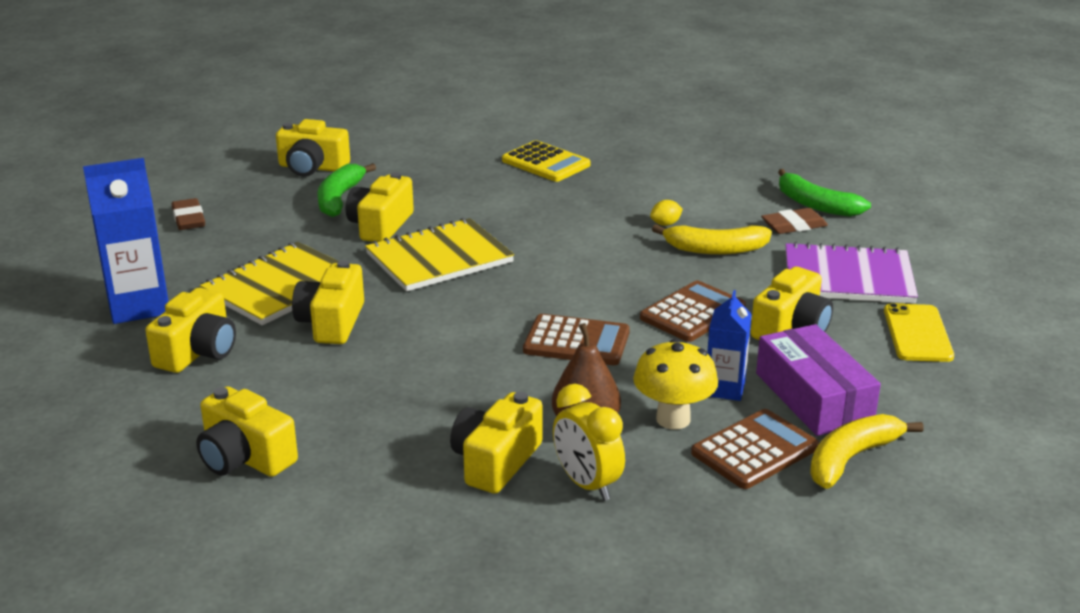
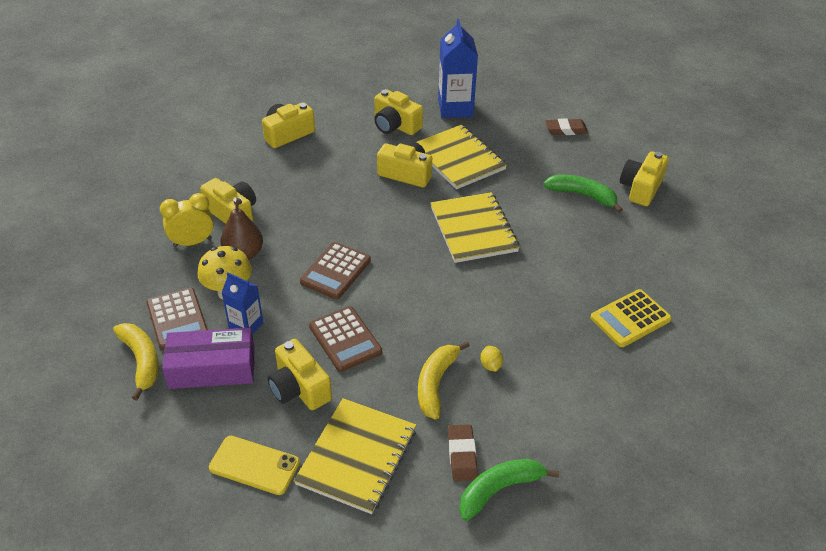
camera: 105 degrees right, 15 degrees up
(380, 226) = (532, 209): yellow camera -> none
(848, 277) = (357, 456): purple notebook -> yellow notebook

